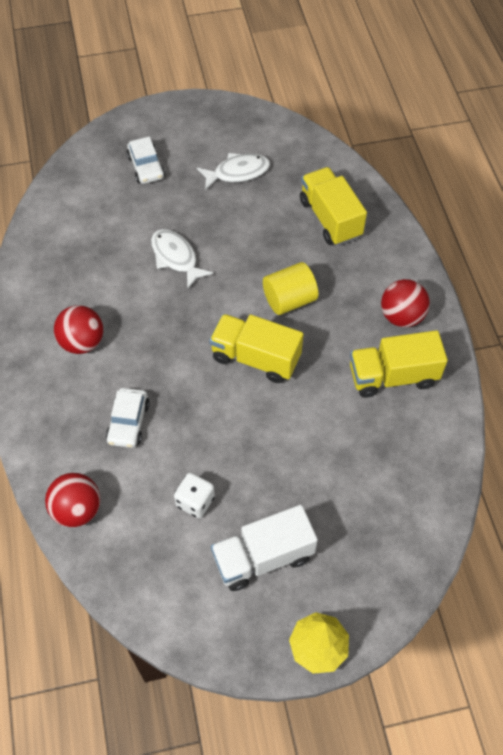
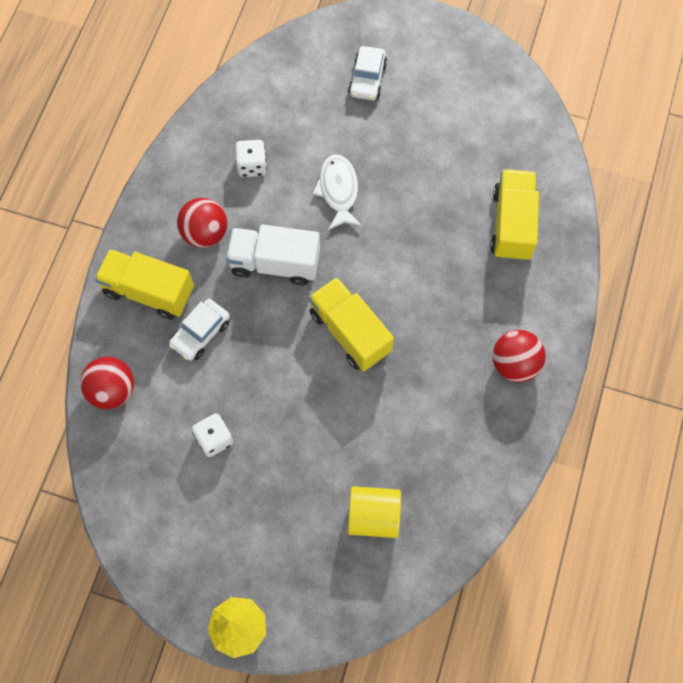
camera: 30 degrees right, 10 degrees up
(90, 272) = (252, 166): none -> white dice
(238, 172) = (452, 128): white fish -> none
(263, 557) = (241, 523): white truck -> white truck (275, 263)
(289, 300) = (417, 290): yellow cylinder -> yellow cylinder (373, 516)
(392, 376) = (465, 419): yellow truck -> yellow truck (149, 291)

